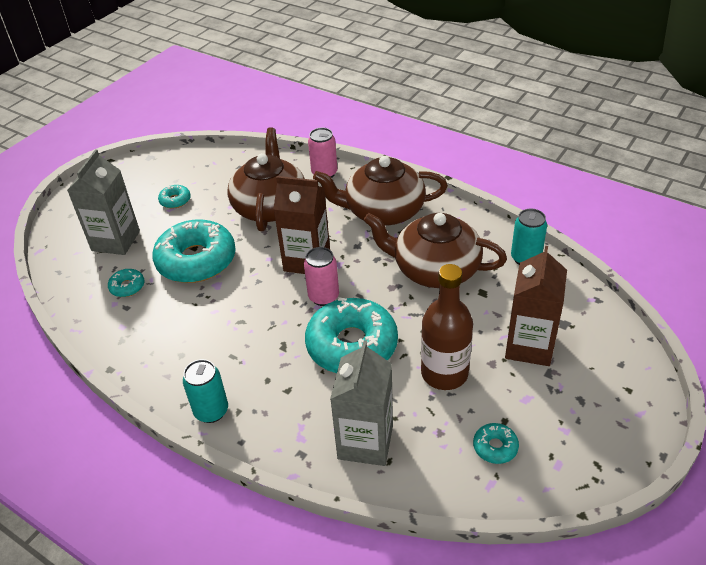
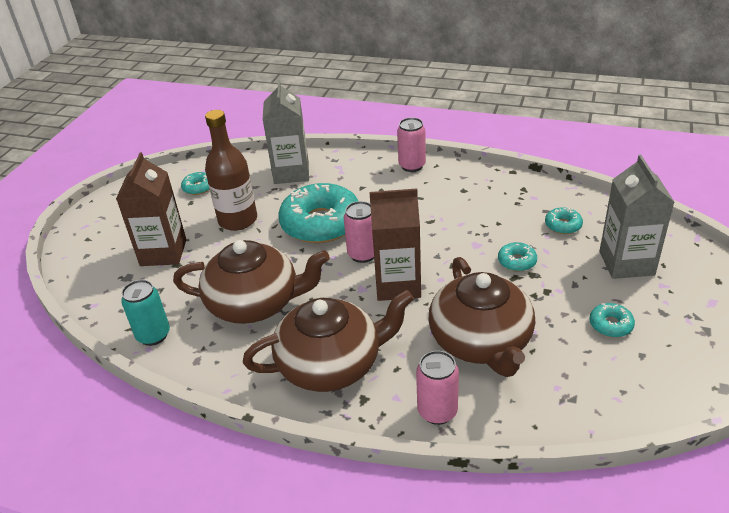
camera: 165 degrees right, 5 degrees down
(196, 260) = (517, 261): turquoise donut -> turquoise donut, size x0.43
(211, 411) = (412, 166): turquoise can -> pink can

